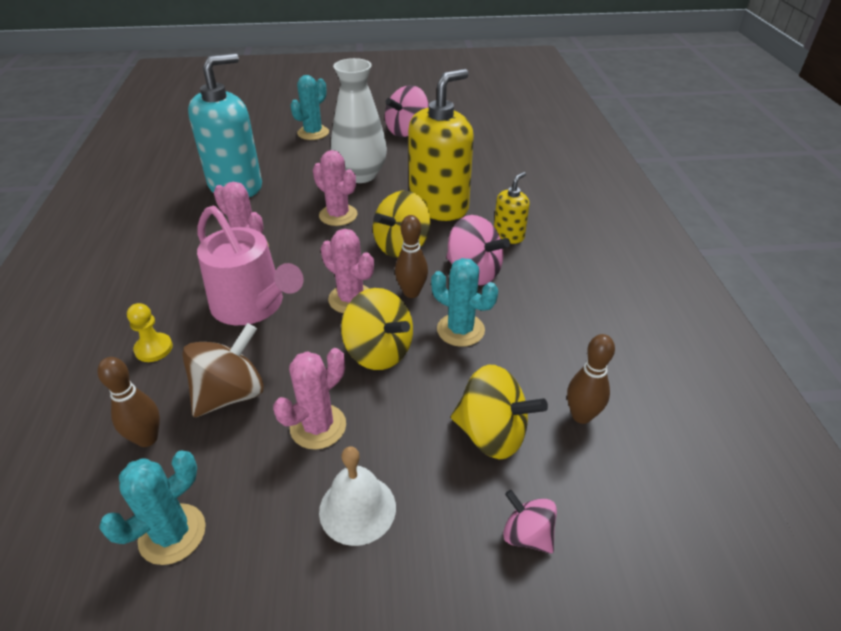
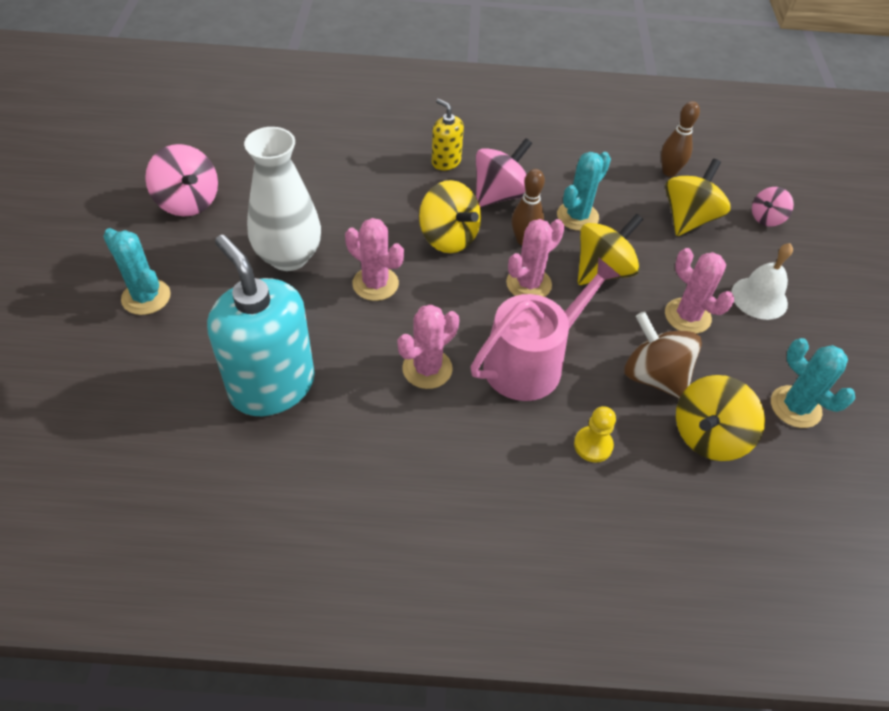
camera: 85 degrees left, 10 degrees up
(147, 438) = (708, 436): brown bowling pin -> yellow spinning top
(338, 215) = (375, 284): pink cactus -> pink cactus turned 75 degrees clockwise
(439, 206) = (379, 200): yellow soap dispenser -> none

